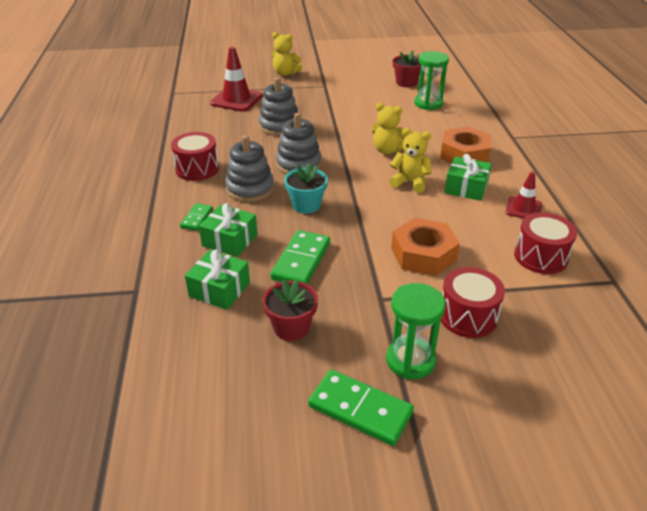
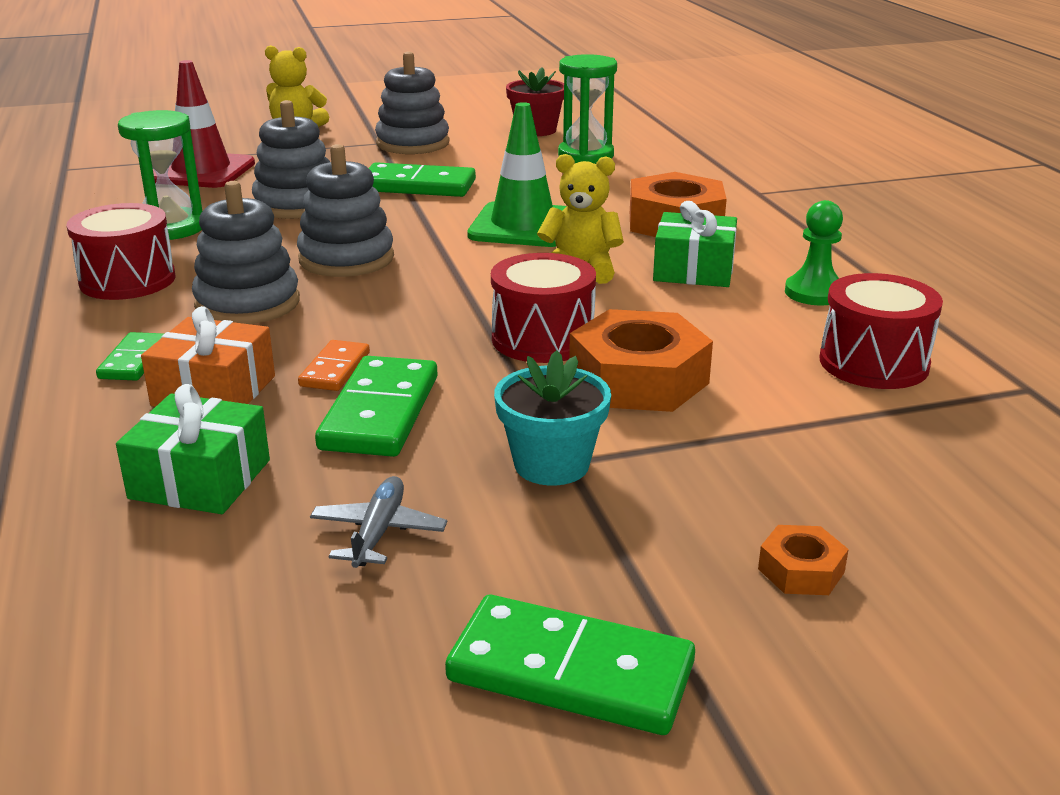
camera: 10 degrees left, 10 degrees down
(230, 240) = (214, 391): green gift -> orange gift
(284, 233) = (335, 369): none -> orange domino
(291, 327) = (378, 532): red flower pot -> grey plane
(306, 205) = (374, 320): turquoise flower pot -> turquoise flower pot (551, 464)
(340, 118) = (418, 186): none -> green domino
(342, 88) = (412, 143): none -> grey stacking toy
(387, 150) = (523, 226): yellow teddy bear -> green traffic cone
(410, 360) = (661, 564): green hourglass -> green hourglass (171, 229)
(467, 316) = (760, 473): red drum -> red drum (542, 339)
(472, 372) = (801, 570): none -> orange nut
(523, 208) = (814, 293): red traffic cone -> green pawn

